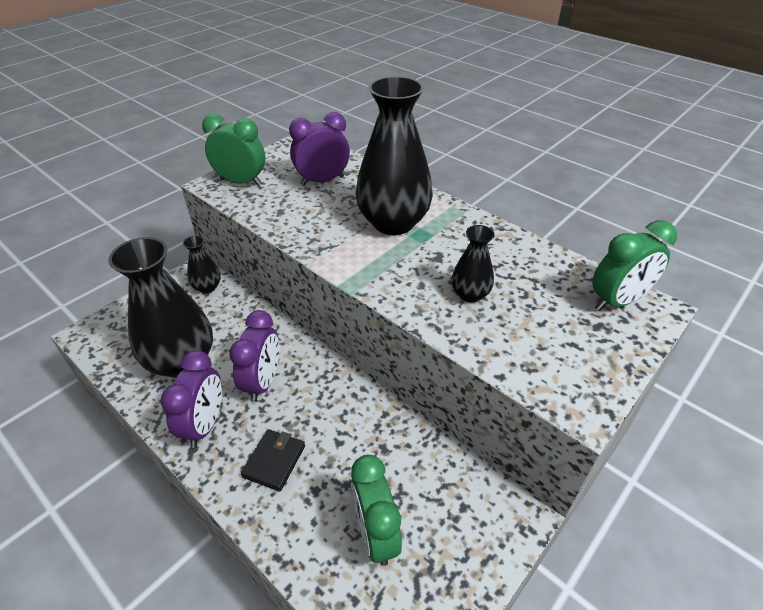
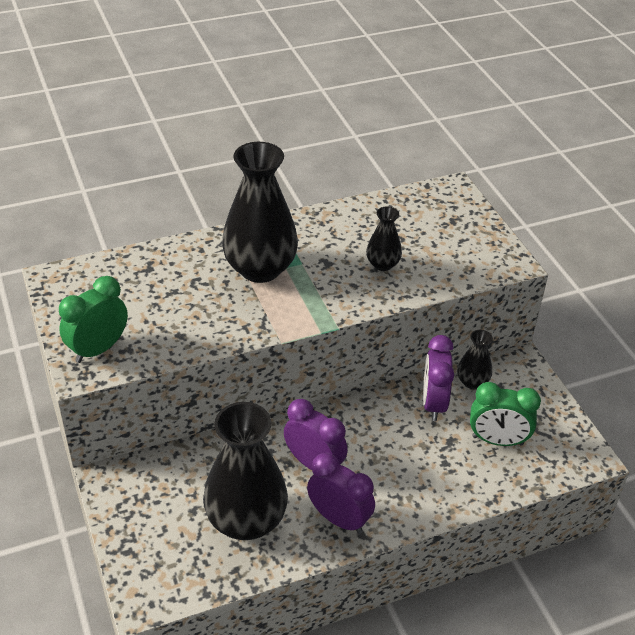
camera: 65 degrees left, 0 degrees up
(207, 287) = (144, 474): black vase -> black vase (472, 382)
(274, 461) = (405, 480): black wallet -> none
(322, 181) = (150, 289): purple clock -> purple clock (433, 403)
(617, 301) = (436, 200): green clock -> none

